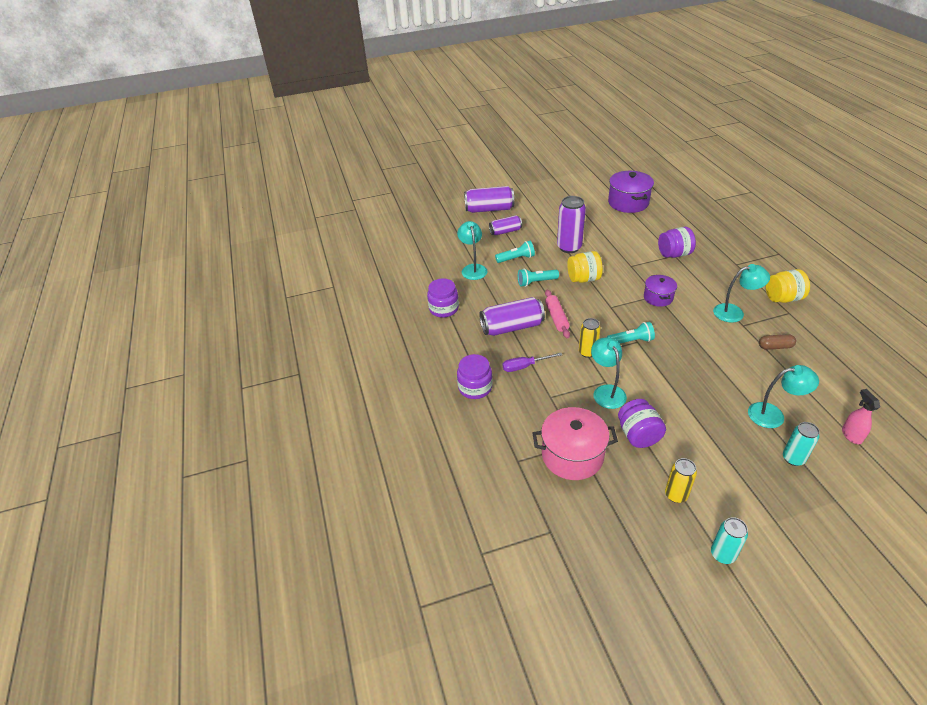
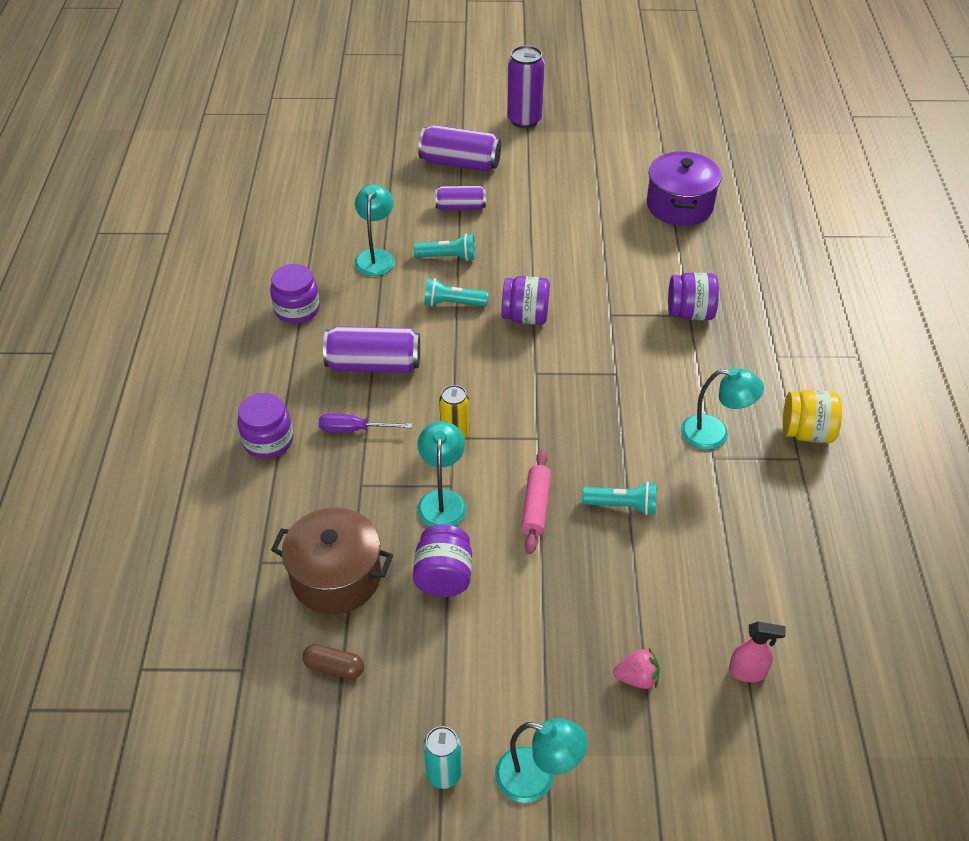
camera: 15 degrees right, 5 degrees up
(556, 318) = (445, 368): pink rolling pin -> pink rolling pin (535, 507)
(569, 247) = (538, 259): purple can -> purple can (524, 120)
(572, 455) = (336, 577): pink pot -> brown pot
(583, 279) = (525, 317): yellow jar -> purple jar
(631, 341) = (528, 435): turquoise flashlight -> turquoise flashlight (622, 506)
(658, 297) = (615, 378): purple pot -> none
(676, 495) = (437, 675): yellow can -> none
(773, 415) = (656, 607): turquoise lamp -> turquoise lamp (537, 778)
(775, 347) = (736, 506): brown capsule -> brown capsule (334, 667)
(793, 458) = (637, 678): turquoise can -> pink strawberry
(851, 435) = (747, 672): pink spray bottle -> pink spray bottle turned 90 degrees clockwise

